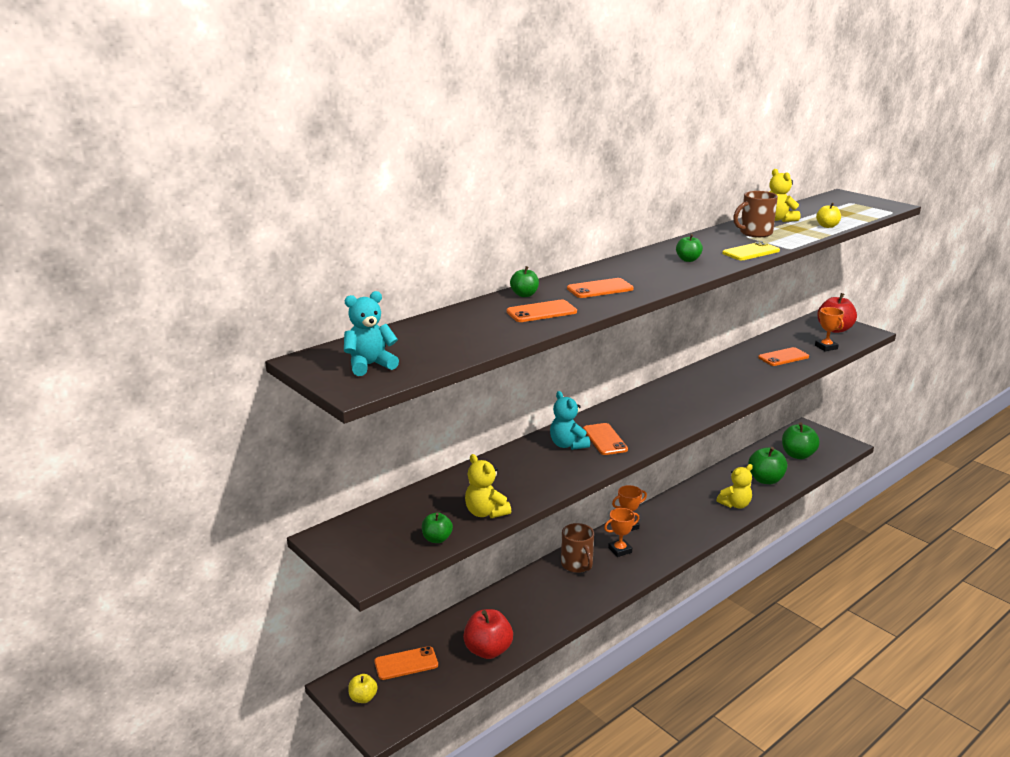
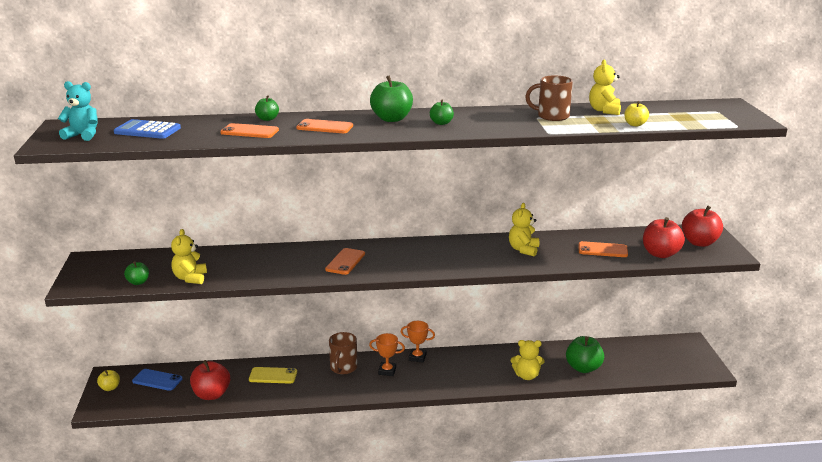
camera: 35 degrees right, 0 degrees up
(406, 663) = (157, 380): orange phone -> blue phone
(430, 339) = (147, 130): none -> blue calculator
(568, 445) = (314, 256): turquoise teddy bear -> none
(728, 376) = (523, 250): none -> yellow teddy bear
(751, 252) = (507, 129): yellow phone -> yellow phone (273, 376)
(798, 455) = (645, 360): green apple -> green apple (391, 119)
(826, 347) = (660, 254): orange trophy -> red apple

